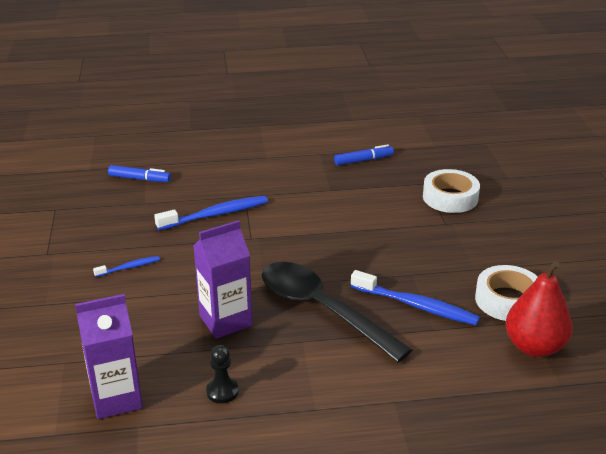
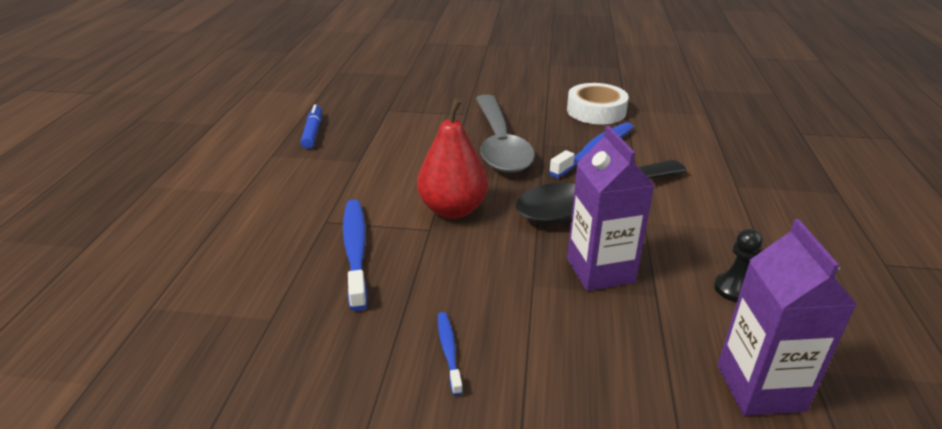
camera: 75 degrees left, 0 degrees up
(139, 179) = (189, 318): blue marker -> none
(397, 250) = (499, 144): none -> grey spoon
(450, 197) = (423, 103): white tape -> none
(534, 347) = (660, 114): red pear -> red pear (453, 209)

